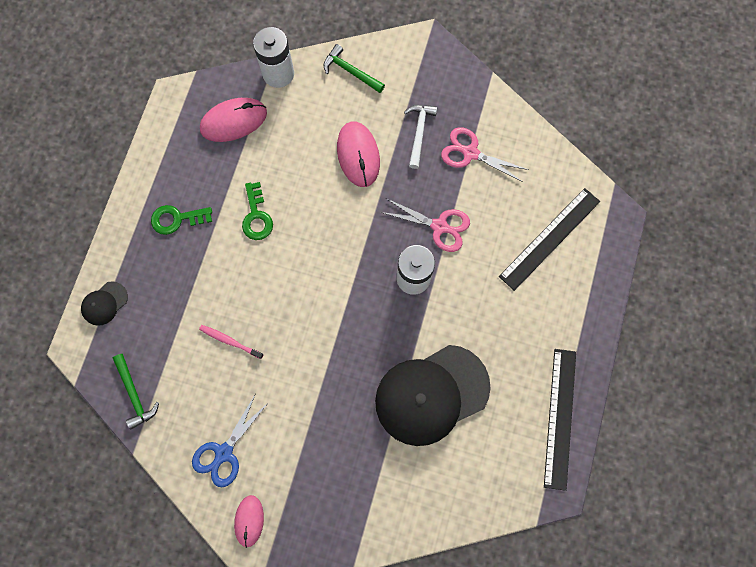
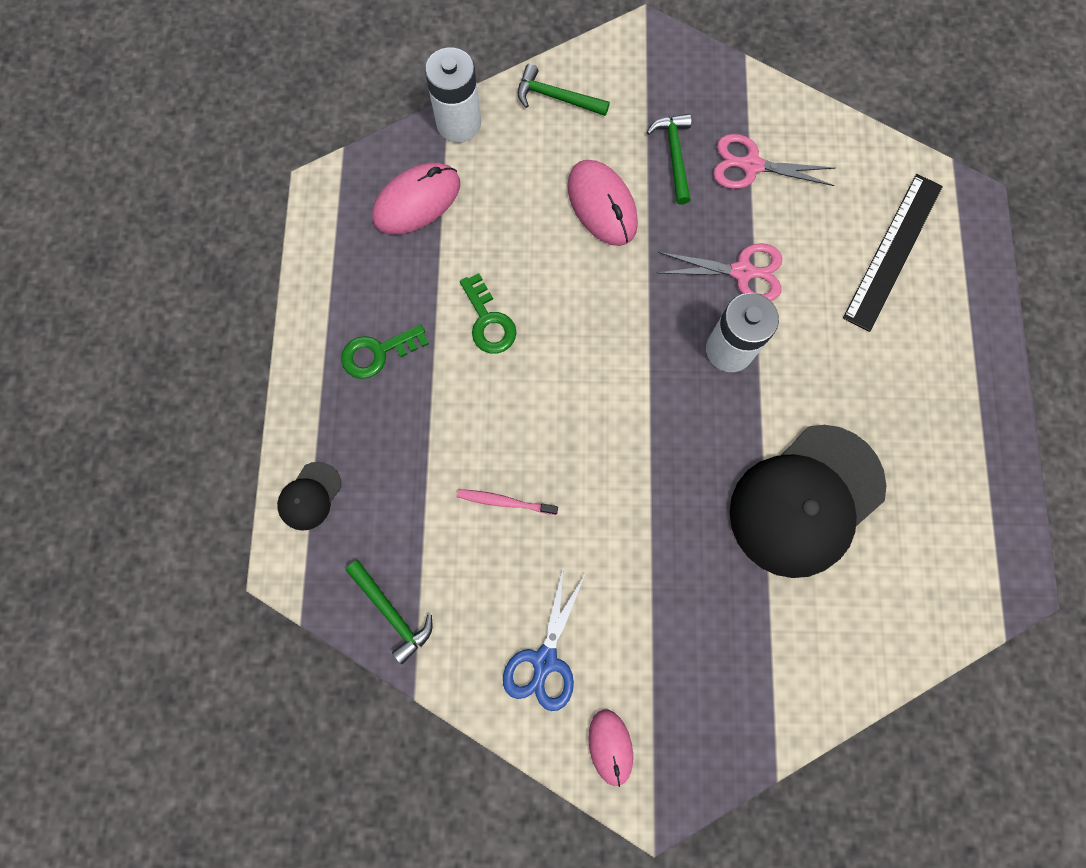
camera: 15 degrees left, 0 degrees up
(419, 133) = (674, 155): white hammer -> green hammer
(560, 418) = (987, 485): black ruler -> none

